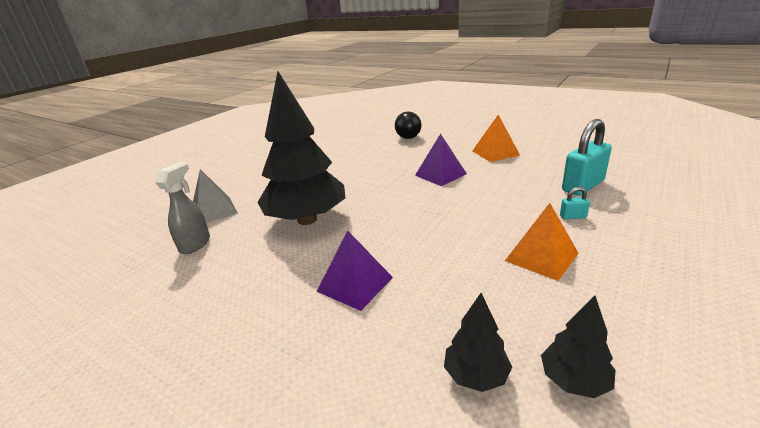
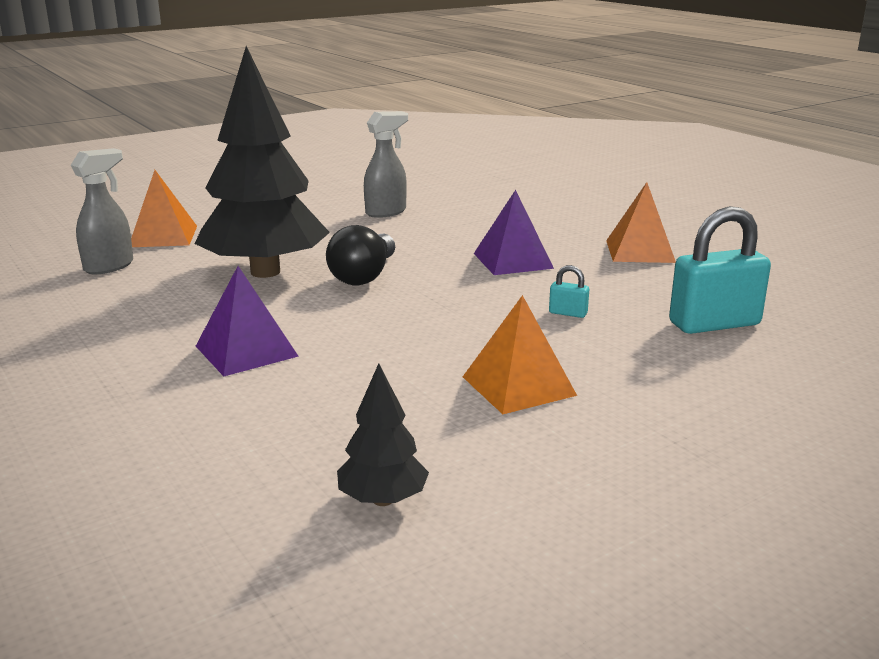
camera: 20 degrees right, 5 degrees down
(214, 211) = (163, 236): grey pyramid -> orange pyramid
(338, 161) = (386, 212): none -> grey spray bottle
(407, 135) = (533, 197): black light bulb -> black light bulb (364, 276)
(476, 375) = (279, 463): black tree -> none
(573, 216) = (636, 355): turquoise padlock -> turquoise padlock (568, 313)

